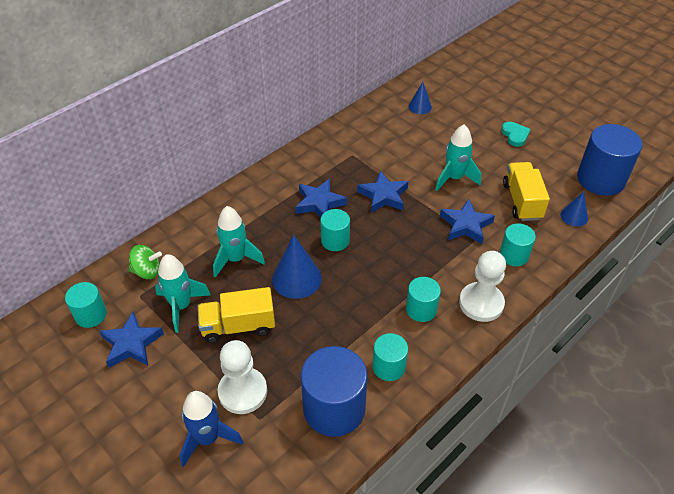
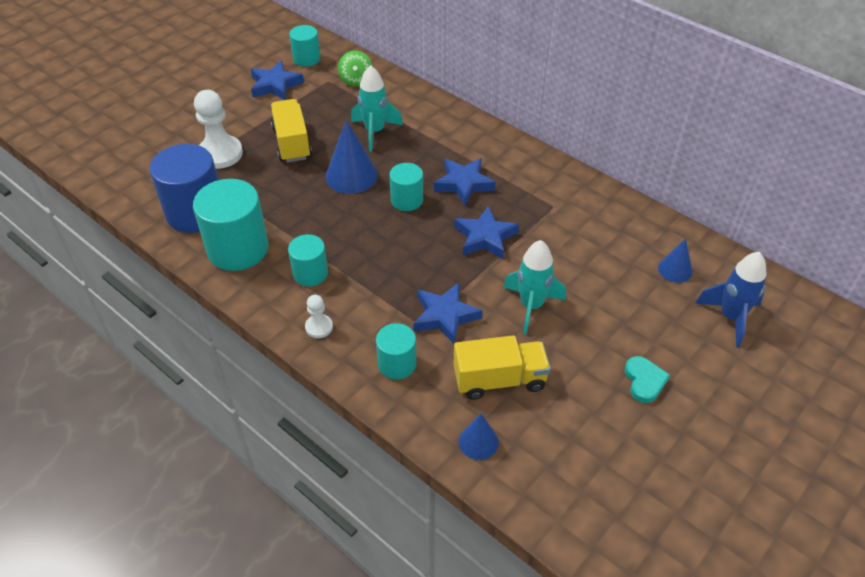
camera: 85 degrees right, 0 degrees up
(181, 306) = (315, 106): turquoise rocket -> none
(208, 438) = (177, 139): blue rocket -> blue rocket (730, 317)
(388, 367) = (238, 249): turquoise cylinder -> turquoise cylinder, size x1.79
(481, 303) = (319, 327): white pawn -> white pawn, size x0.52
(515, 135) = (644, 381): turquoise heart -> turquoise heart turned 75 degrees counterclockwise
(600, 179) = (568, 489): blue cylinder -> none

